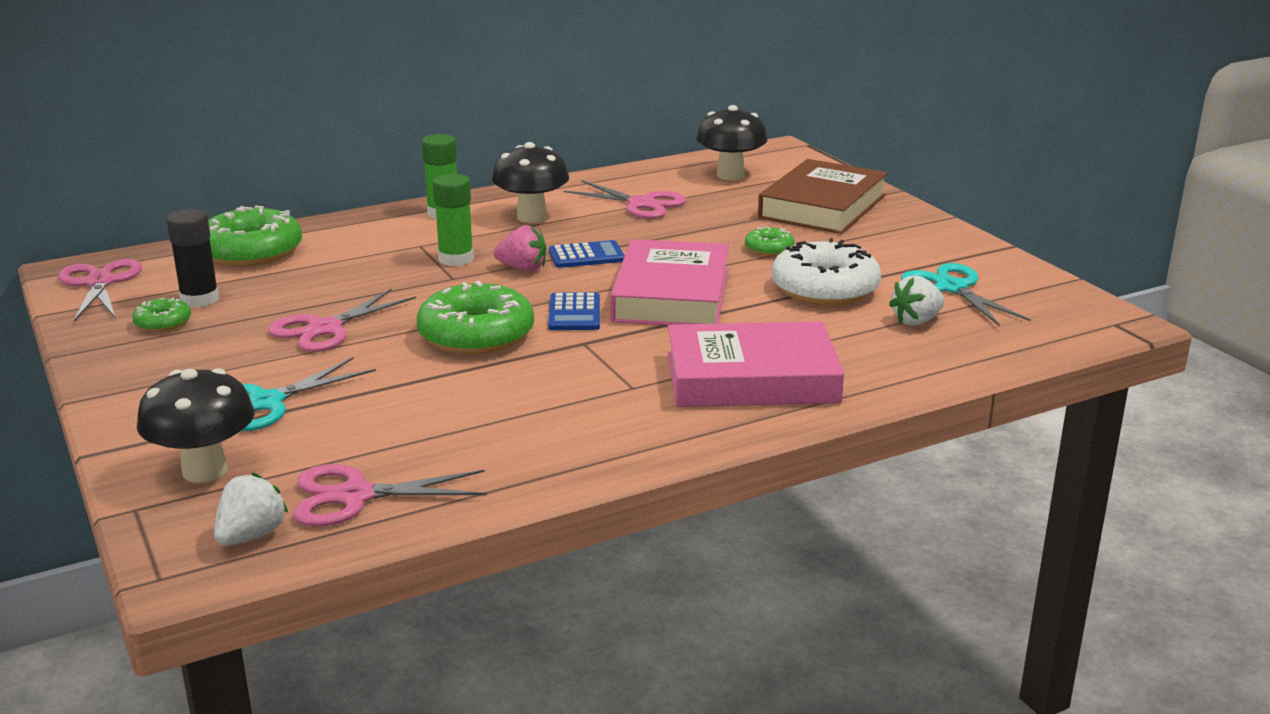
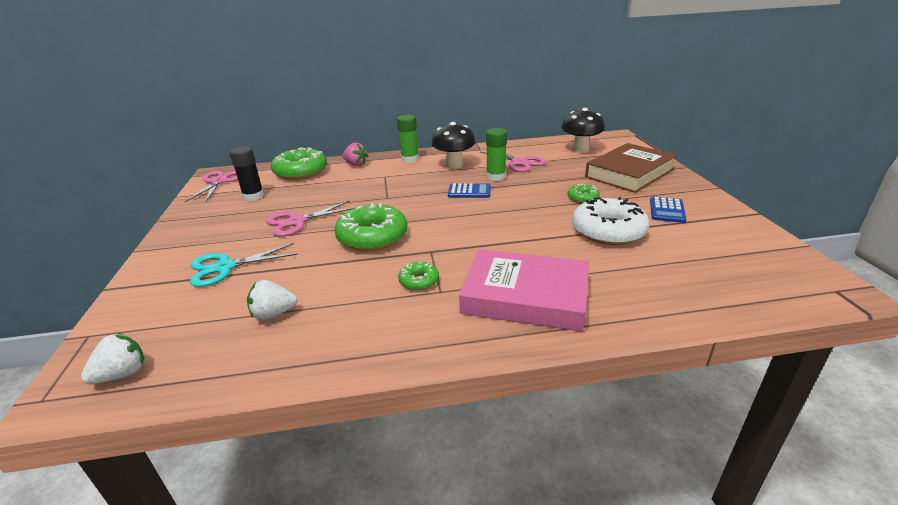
camera: 20 degrees right, 5 degrees up
(163, 323) = (224, 208): green donut -> green donut (419, 281)
(205, 471) = (149, 313): black mushroom -> none
(355, 496) = (208, 352): pink scissors -> none
(456, 259) = (397, 186): green glue stick -> green glue stick (495, 177)
(523, 268) = (428, 196): pink strawberry -> pink strawberry (356, 164)
(574, 313) = (438, 229): blue calculator -> blue calculator (667, 210)
(671, 295) = (505, 223): pink book -> none
(916, 321) = (667, 265): white strawberry -> white strawberry (273, 314)
(952, 288) = (702, 241): turquoise scissors -> none

